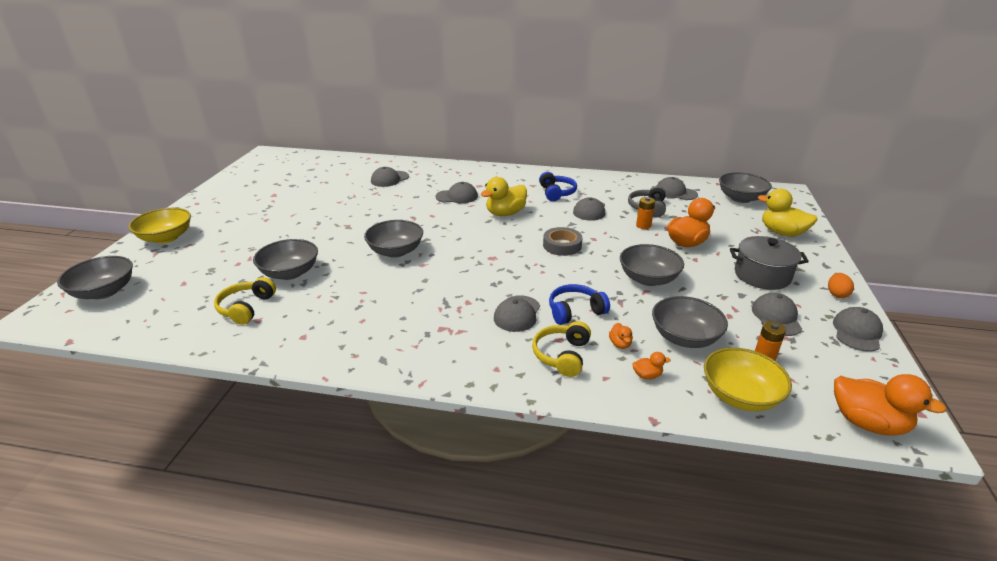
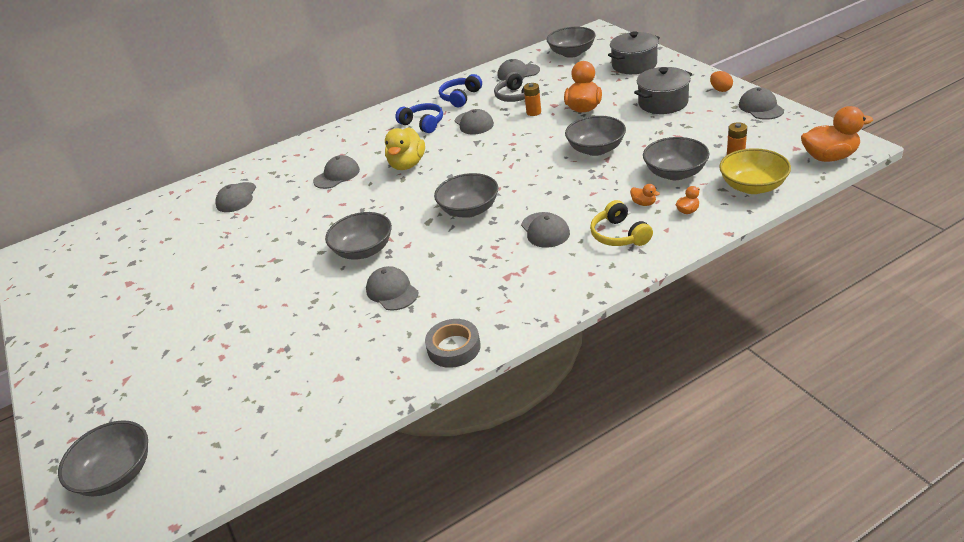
camera: 35 degrees left, 5 degrees up
(166, 238) = (81, 392): yellow bowl -> none
(246, 308) = (308, 378): yellow headphones -> none
(290, 273) = (294, 328): grey bowl -> grey bowl (469, 210)
(562, 245) = (497, 162): grey tape -> grey tape (454, 347)
(575, 311) = (582, 202): blue headphones -> blue headphones (460, 97)
(776, 317) = (708, 126): grey cap -> grey cap (392, 291)
(782, 233) = (634, 65): yellow duck -> grey pot

